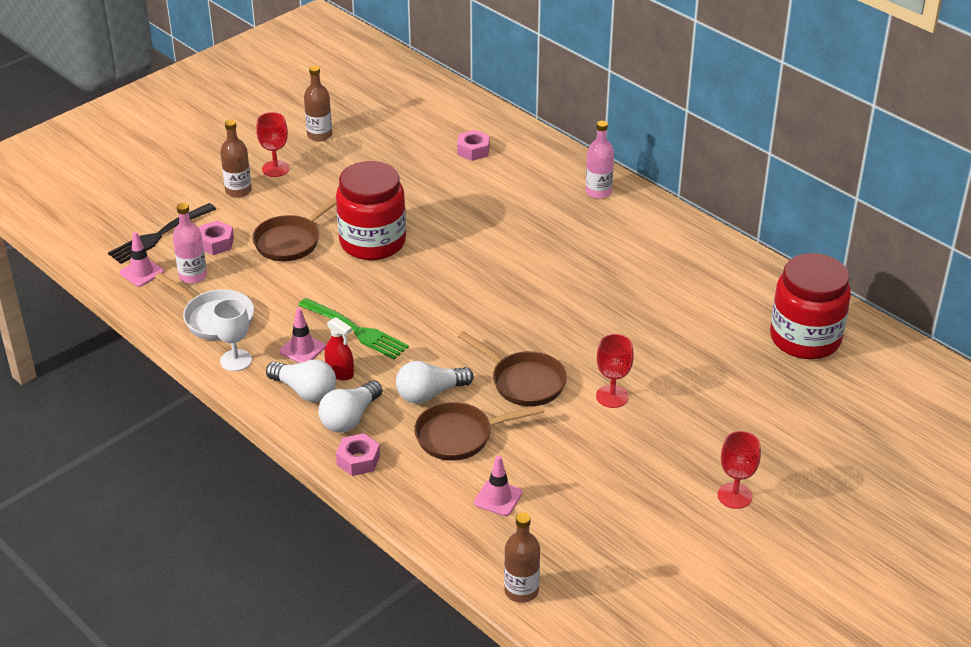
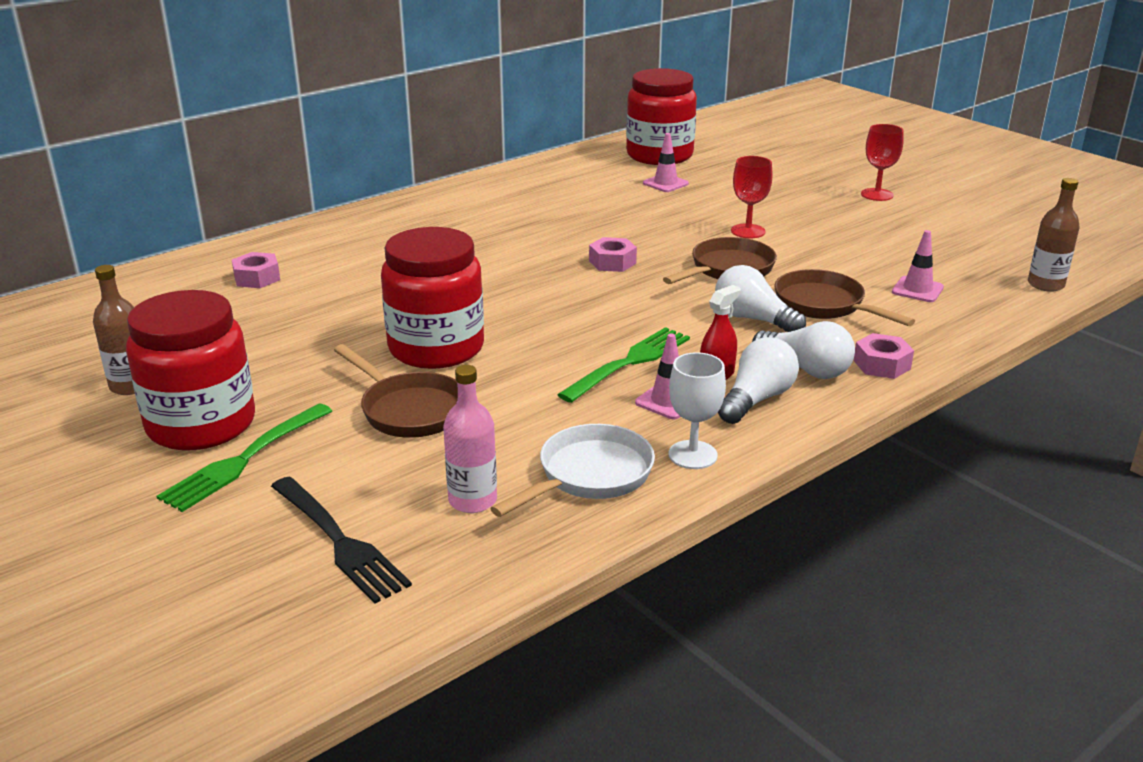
camera: 85 degrees left, 10 degrees down
(142, 272) = (446, 557): pink traffic cone -> pink traffic cone (665, 183)
(216, 243) = (387, 479): pink nut -> pink nut (612, 262)
(238, 191) = (244, 459): brown bottle -> green fork
(275, 169) = (201, 424): red goblet -> red jar
(430, 394) = (753, 319): white light bulb -> white light bulb turned 150 degrees clockwise
(460, 436) = (824, 305): brown pan -> brown pan turned 150 degrees clockwise
(598, 192) = (389, 217): pink bottle -> none

